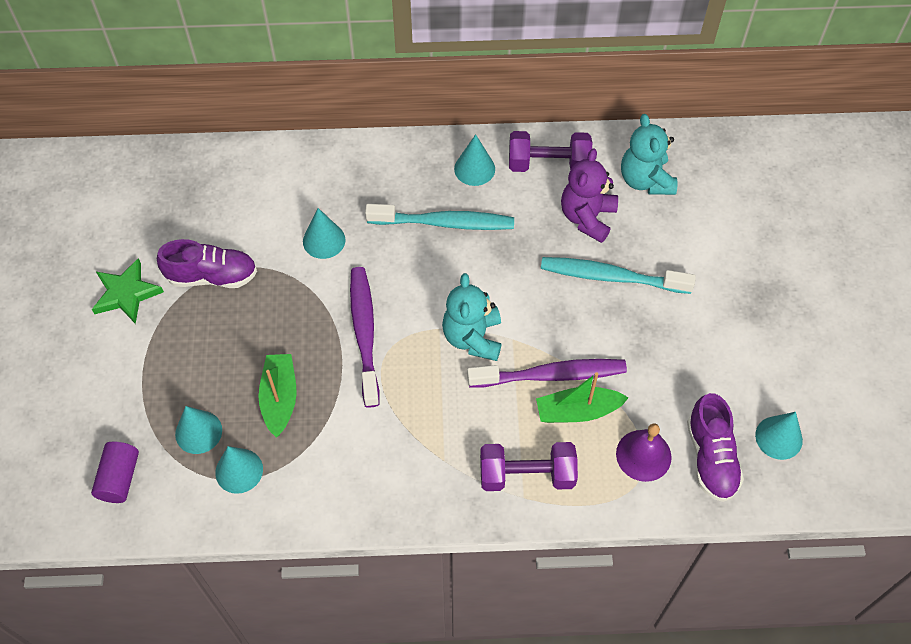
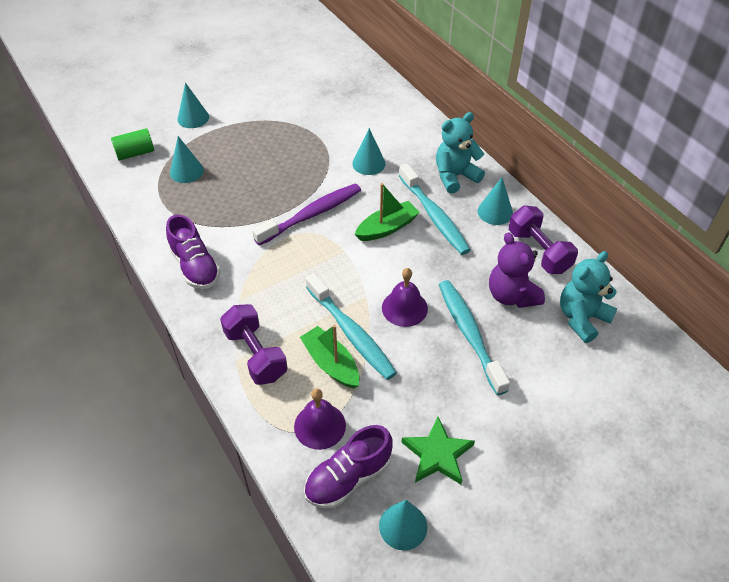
camera: 60 degrees right, 10 degrees down
(119, 478) = (135, 153): purple cylinder -> green cylinder
(126, 293) = (262, 99): green star -> green star (437, 454)
(212, 276) = (301, 127): purple shoe -> purple shoe (195, 266)
(239, 470) = (170, 201): turquoise cone -> turquoise cone (193, 118)
(279, 398) = (234, 196): green boat -> green boat (387, 228)
(473, 337) = (350, 273): turquoise teddy bear -> turquoise teddy bear (455, 176)
(548, 313) = (404, 308): none -> purple bell
(551, 375) = (351, 333): purple toothbrush -> turquoise toothbrush
(587, 217) = (511, 295): purple teddy bear -> purple teddy bear turned 105 degrees counterclockwise

